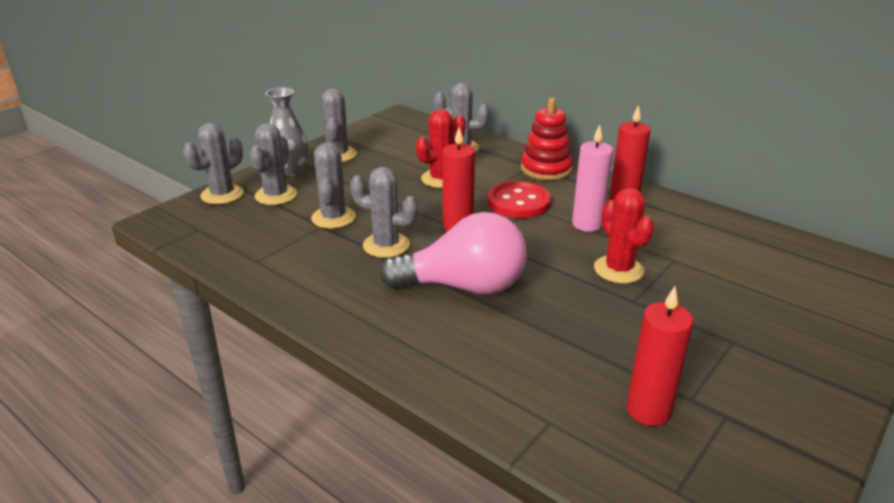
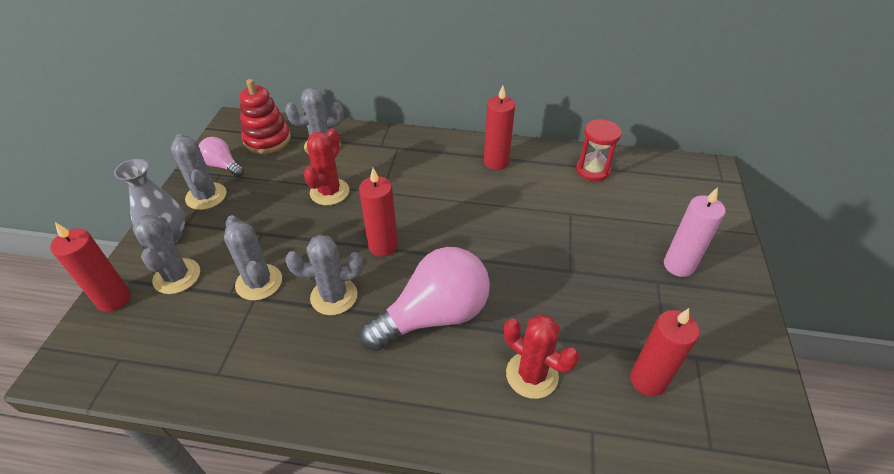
camera: 30 degrees left, 15 degrees up
(222, 194) = (114, 299): grey cactus -> red candle
(366, 140) = (223, 166): none -> pink light bulb
(518, 202) = (415, 195): red button -> none
(546, 169) = (413, 147): red stacking toy -> red stacking toy (267, 139)
(587, 224) = (485, 200): pink candle -> pink candle (678, 265)
(618, 269) = (539, 241): red cactus -> red cactus (532, 375)
(732, 235) = (592, 170): none -> red hourglass

